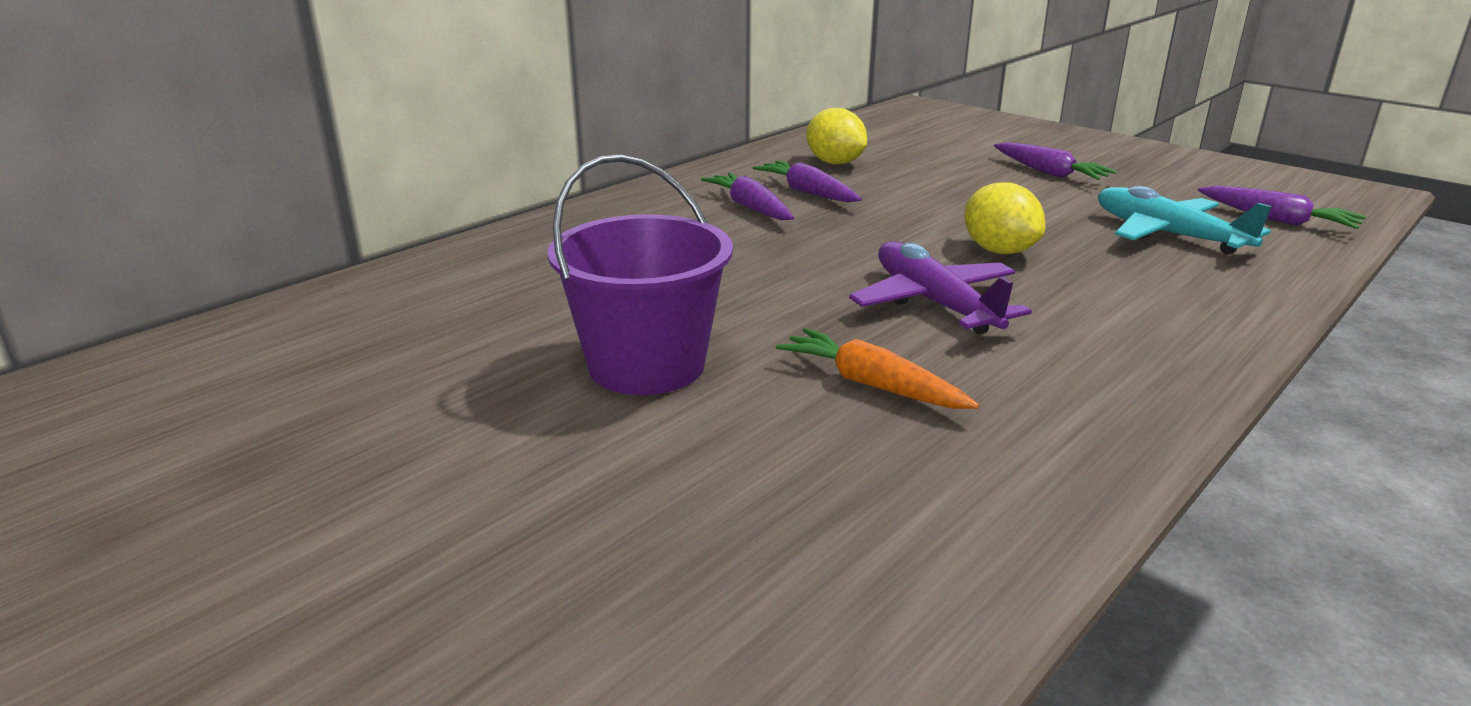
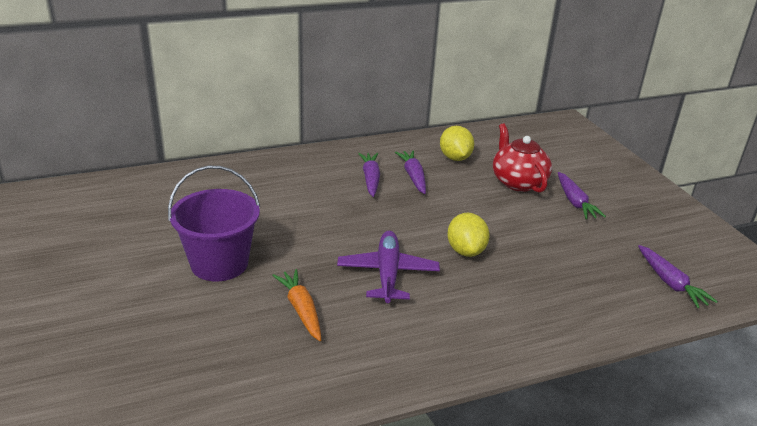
camera: 25 degrees right, 5 degrees up
(952, 169) = (518, 182): none -> red teapot
(1168, 235) = (581, 271): turquoise plane -> none

